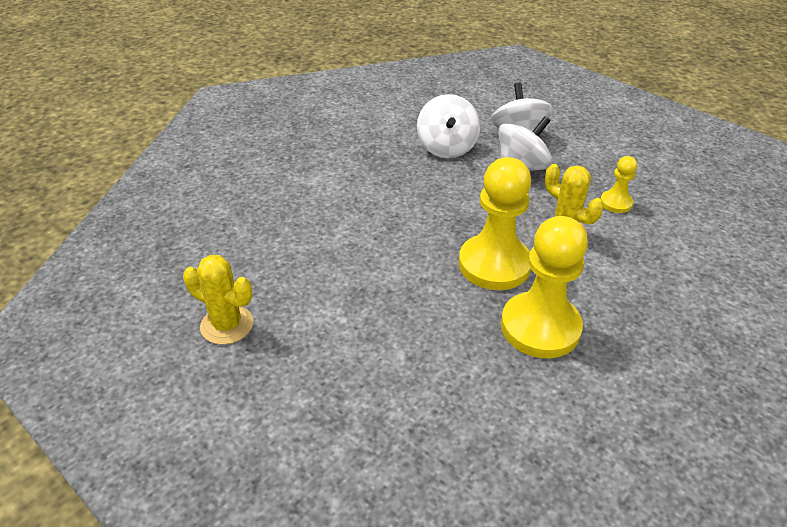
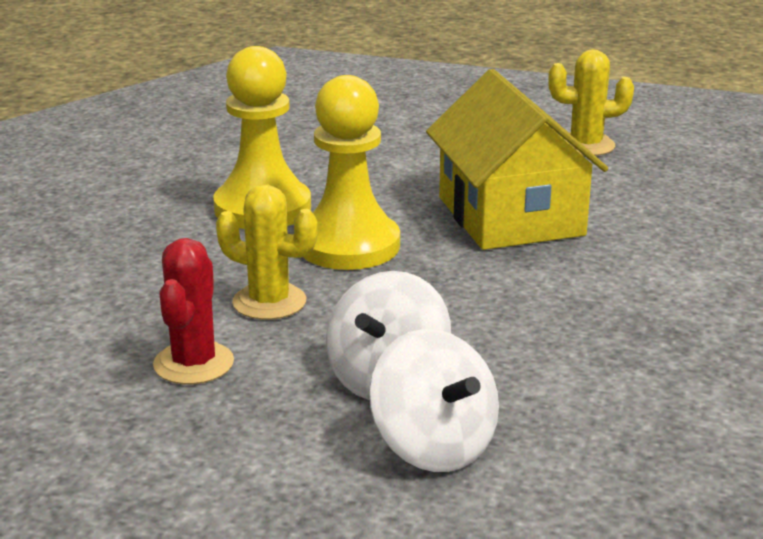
camera: 155 degrees right, 15 degrees down
(367, 259) = (510, 216): none -> yellow house
(446, 147) = (553, 382): white spinning top -> none
(616, 203) = (193, 363): yellow pawn -> red cactus

